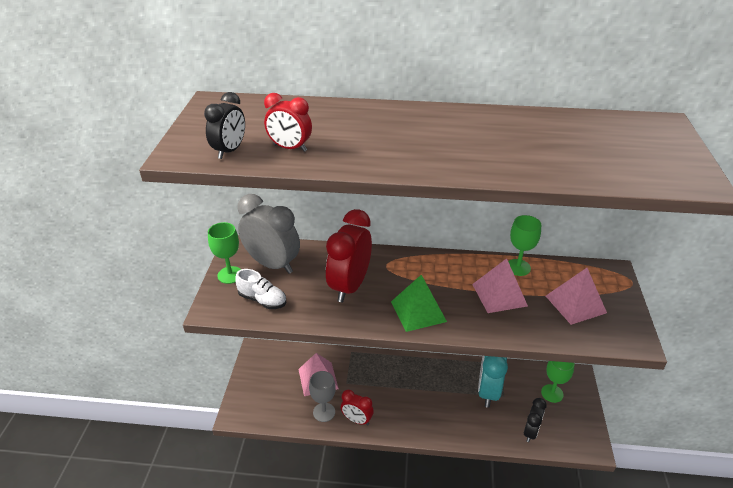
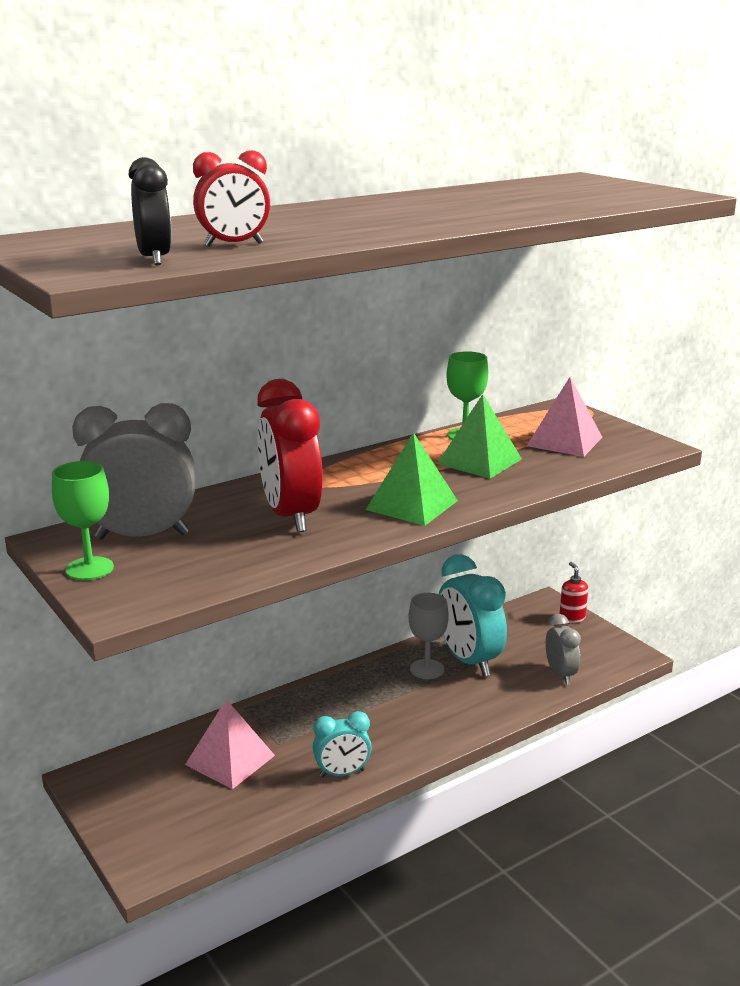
camera: 40 degrees left, 15 degrees down
(262, 300) = (185, 571): white shoe -> none
(324, 412) = (285, 790): grey goblet -> grey goblet (427, 669)
(357, 420) = (342, 773): red clock -> turquoise clock
(499, 295) = (479, 461): pink pyramid -> green pyramid
(531, 432) = (560, 674): black clock -> grey clock
(552, 393) = (540, 629): green goblet -> none
(581, 396) = (572, 618): none -> red soap dispenser

